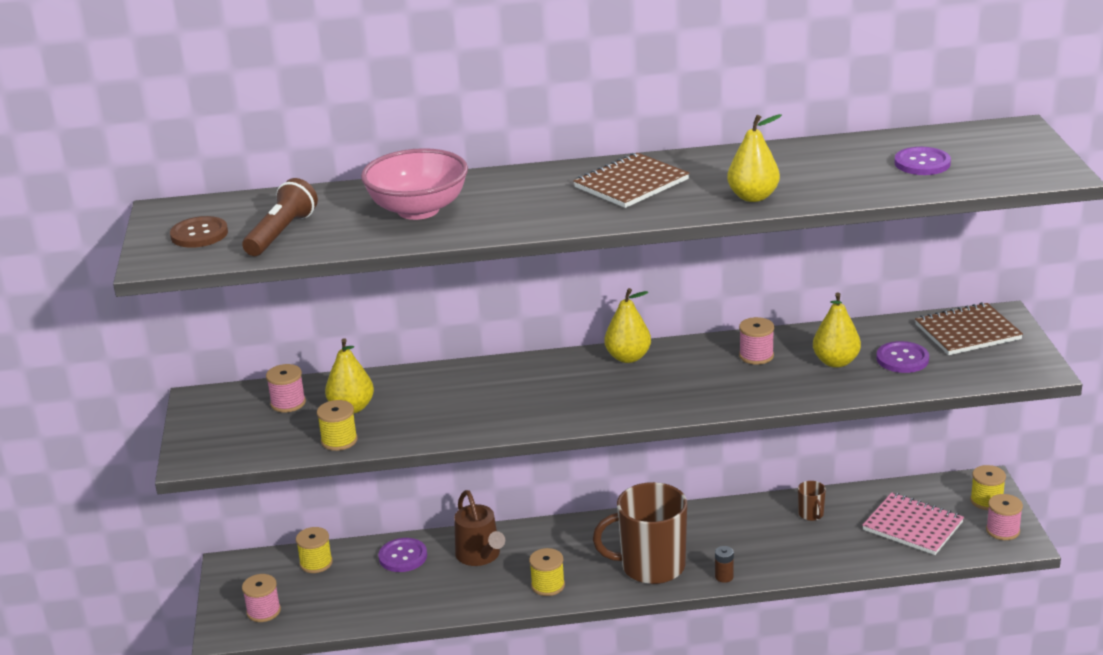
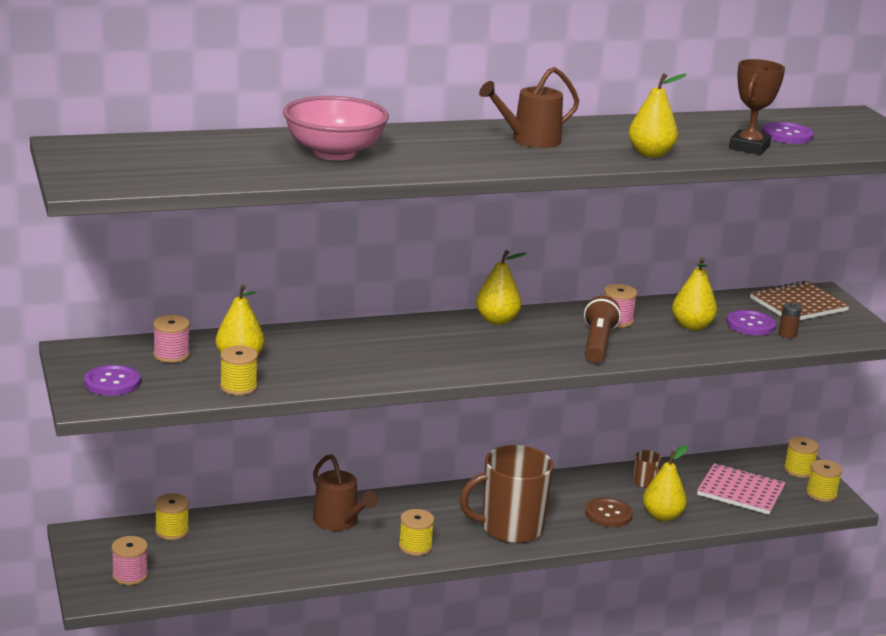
camera: 15 degrees left, 5 degrees down
(199, 234) = (118, 165): brown button -> brown button (608, 514)
(281, 233) = (205, 167): brown flashlight -> brown flashlight (597, 344)
(403, 556) = (260, 524): purple button -> purple button (112, 382)
(631, 183) = (530, 140): brown notebook -> brown watering can
(724, 577) = (582, 536): brown battery -> brown battery (787, 334)
(817, 554) = (662, 516): none -> yellow pear
(869, 183) = (749, 147): none -> brown trophy
(1002, 530) = (821, 494): pink spool -> yellow spool

